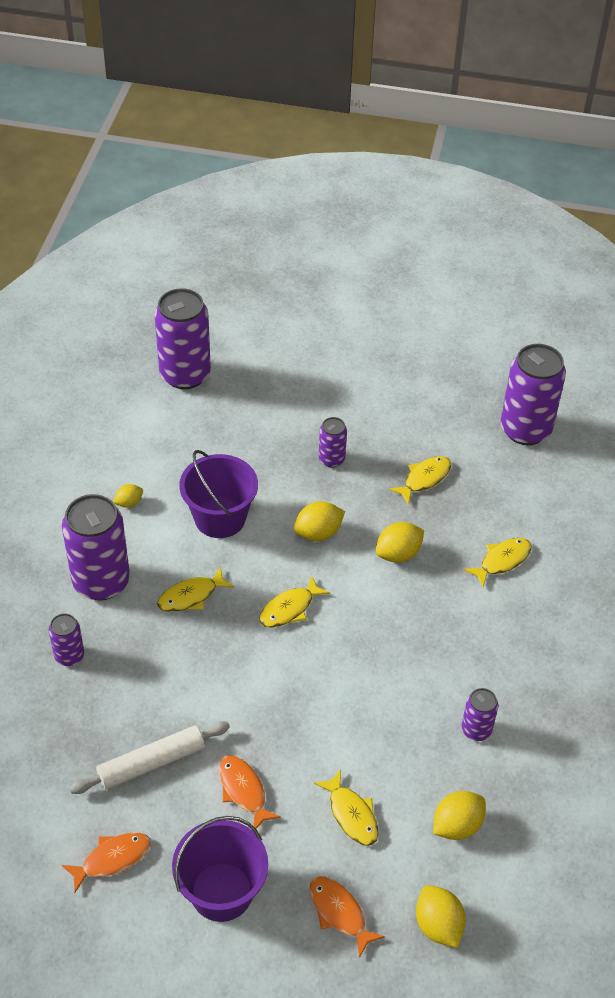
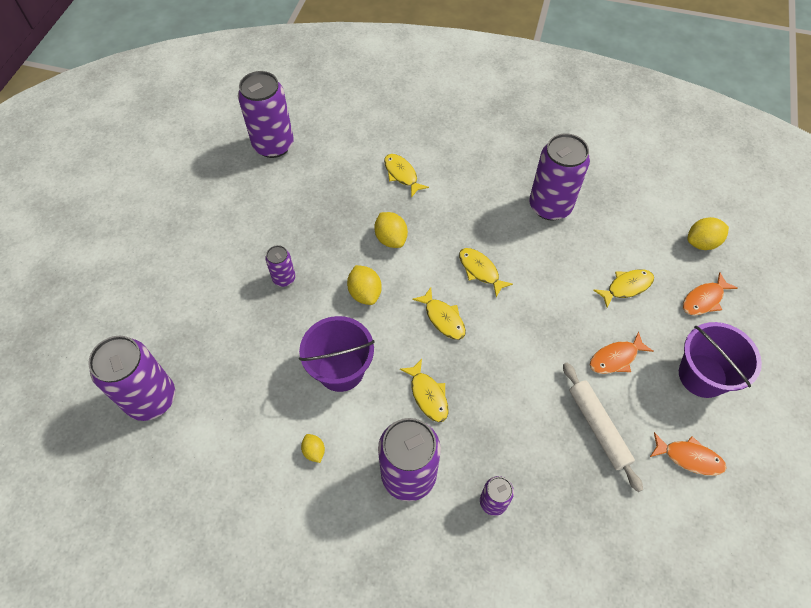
camera: 85 degrees left, 10 degrees up
(112, 859) = (689, 457): orange fish -> orange fish turned 135 degrees clockwise
(424, 479) = (315, 215): yellow fish -> yellow fish (480, 271)
(457, 825) = (627, 225): yellow lemon -> none
(476, 730) = (550, 206): purple can -> purple can, size x2.00

